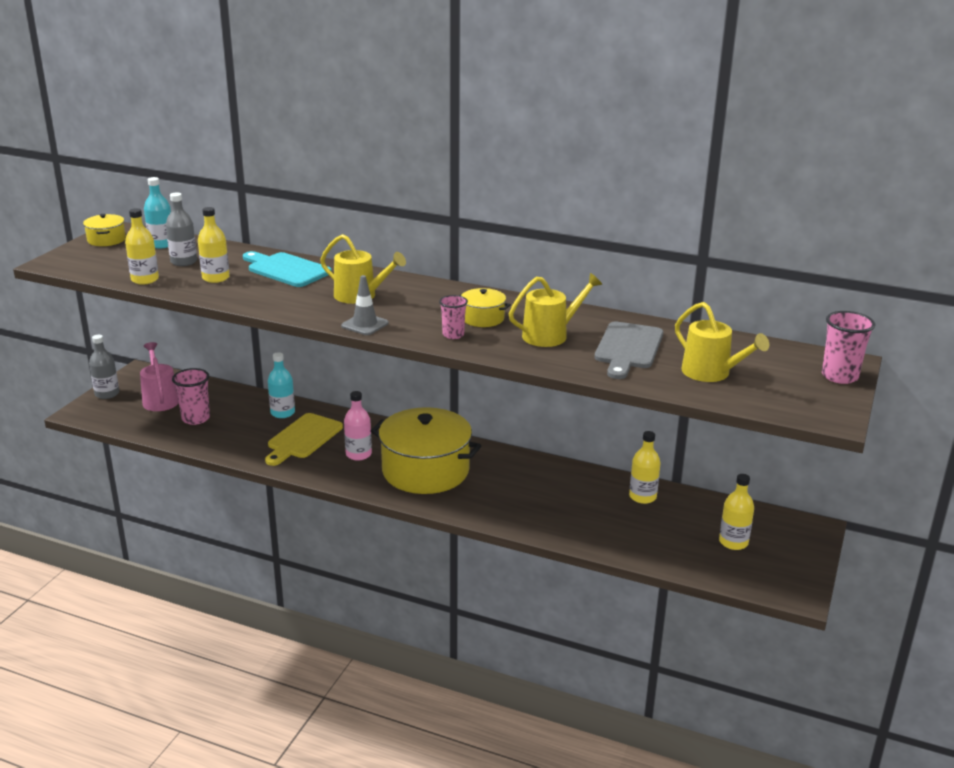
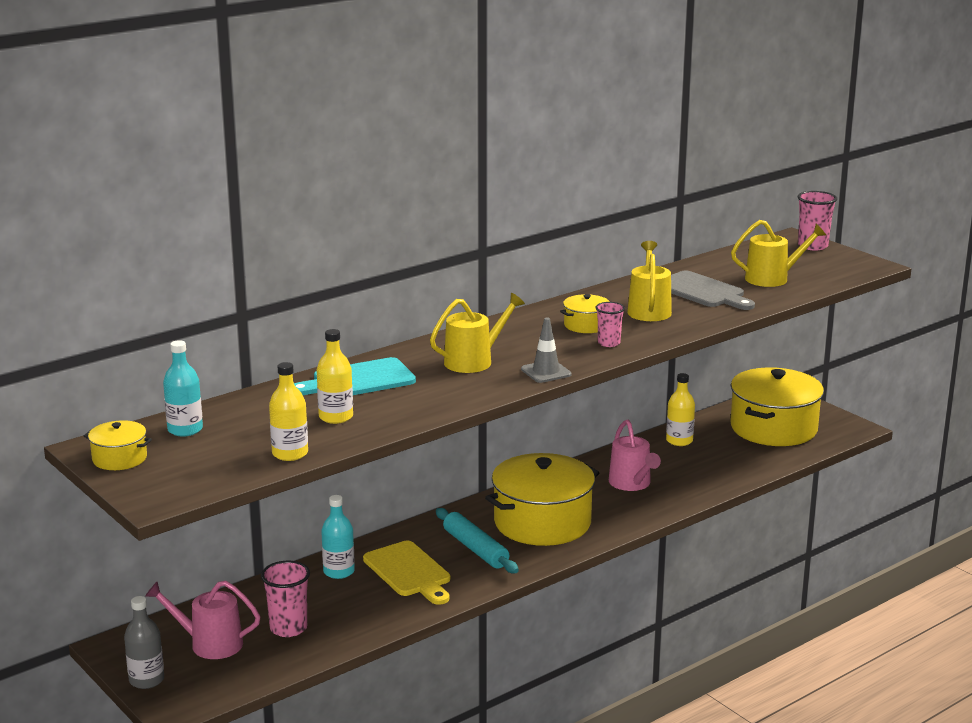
camera: 60 degrees left, 5 degrees down
(184, 262) = (262, 426): grey bottle -> none
(358, 454) = (475, 549): pink bottle -> turquoise rolling pin
(534, 494) = (632, 483): none -> pink watering can
(733, 542) = (773, 428): yellow bottle -> yellow pot

